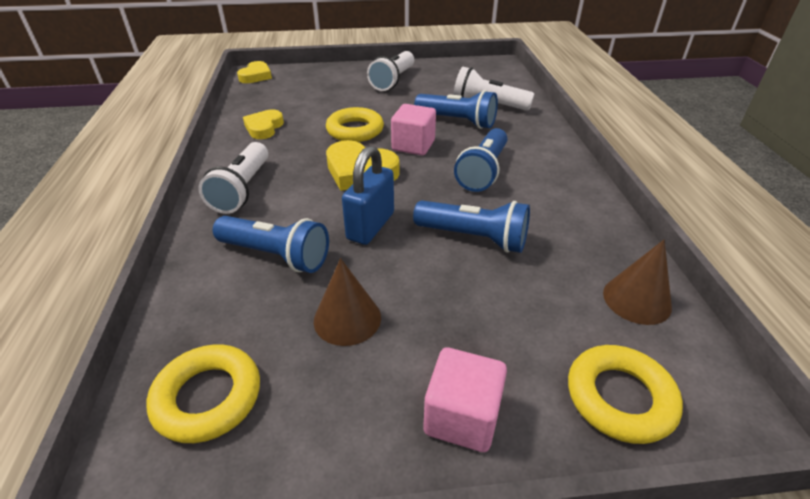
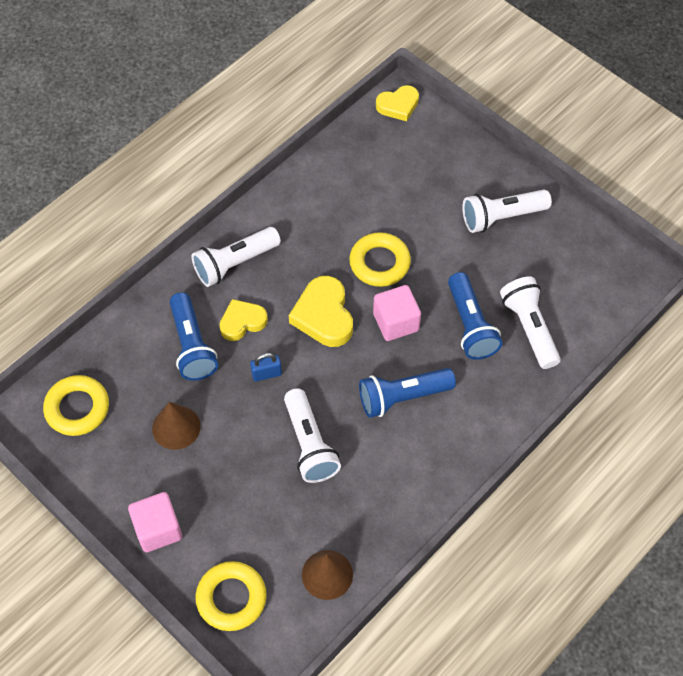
camera: 50 degrees right, 20 degrees up
(264, 128) = (321, 198): yellow heart -> yellow heart (242, 322)
(370, 226) = (266, 374): blue padlock -> blue padlock, size x0.56
(474, 238) = (309, 444): blue flashlight -> white flashlight

